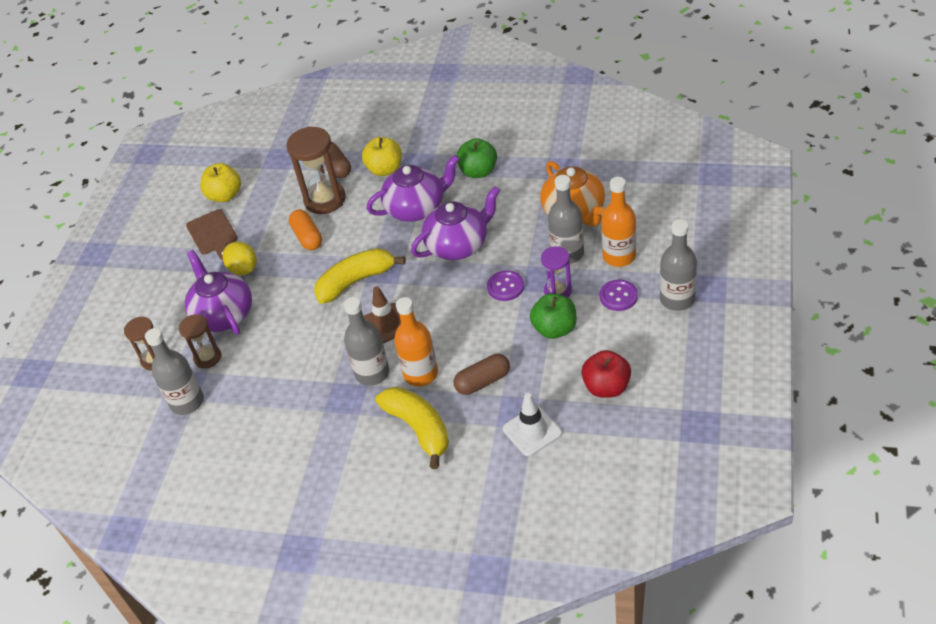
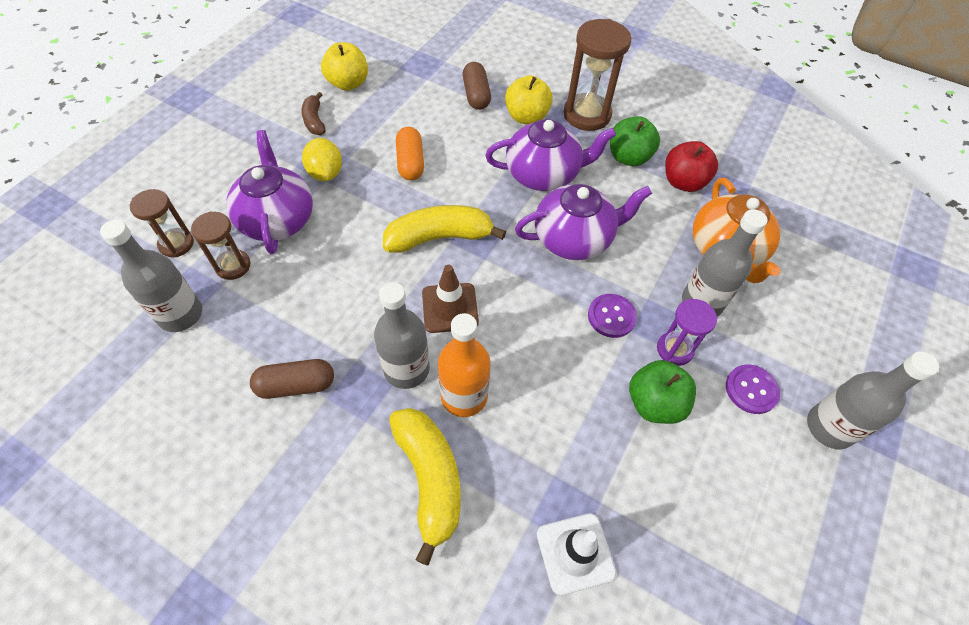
camera: 10 degrees right, 10 degrees up
(213, 234) = (314, 121): brown cutting board -> brown banana
(325, 200) = (448, 127): brown hourglass -> brown hourglass (587, 115)
(483, 381) = (537, 442): brown capsule -> brown capsule (296, 385)
(606, 387) = (698, 526): red apple -> red apple (683, 182)
(619, 256) = (766, 332): orange bottle -> none

